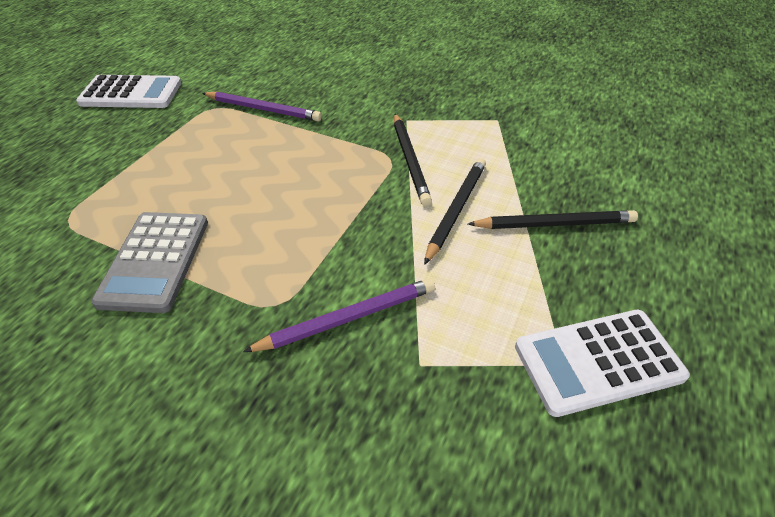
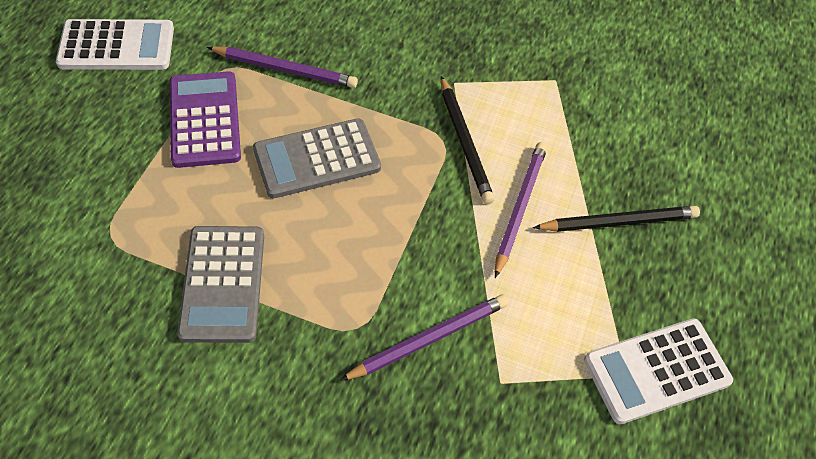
camera: 10 degrees left, 10 degrees up
(184, 140) = (204, 120): none -> purple calculator
(273, 169) = (317, 159): none -> grey calculator
(456, 210) = (519, 208): black pencil -> purple pencil

